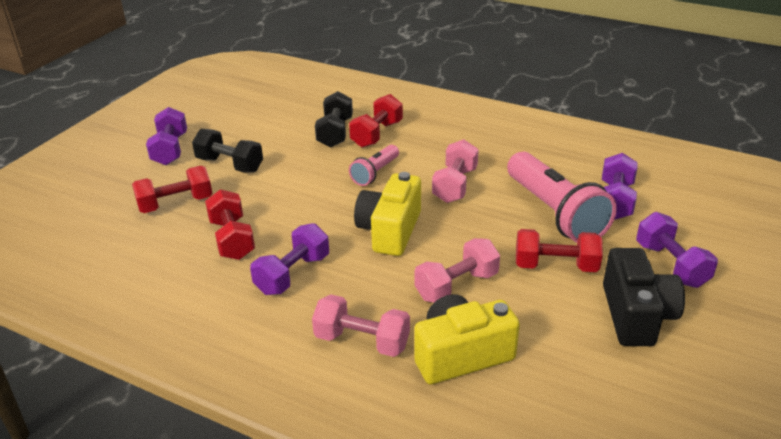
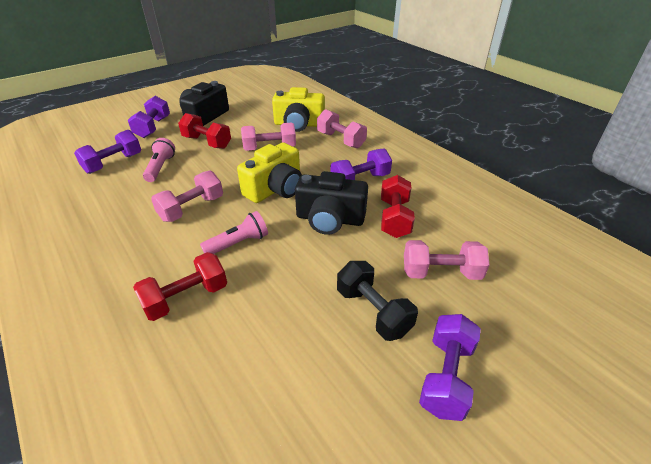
camera: 155 degrees left, 5 degrees up
(175, 204) = (441, 273): red dumbbell -> pink dumbbell
(303, 217) = (330, 219): none -> black camera
(335, 133) = (226, 321): black dumbbell -> none
(555, 213) = (160, 167): pink flashlight -> pink flashlight, size x0.52

